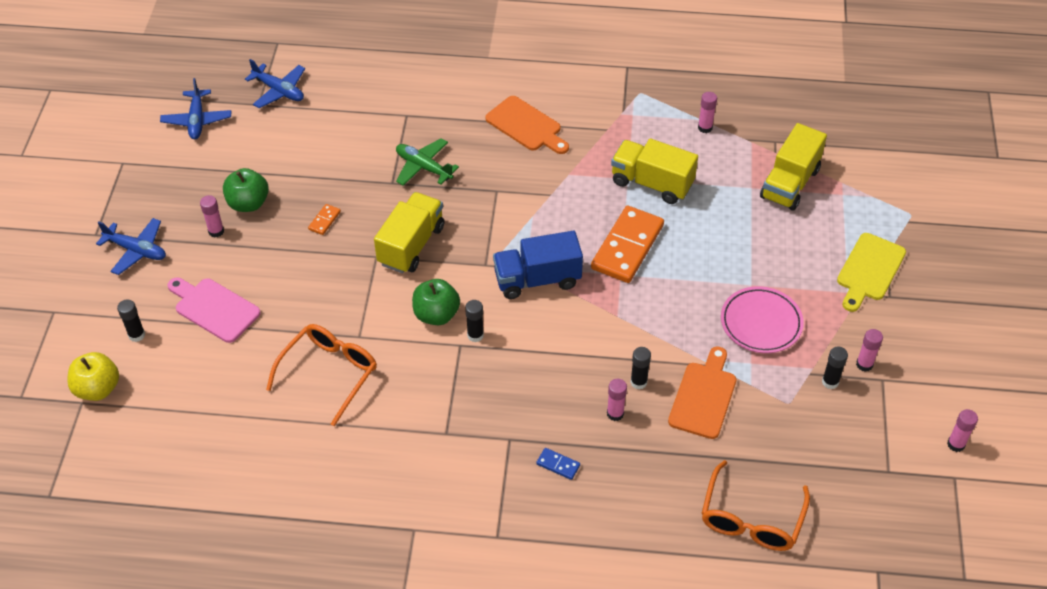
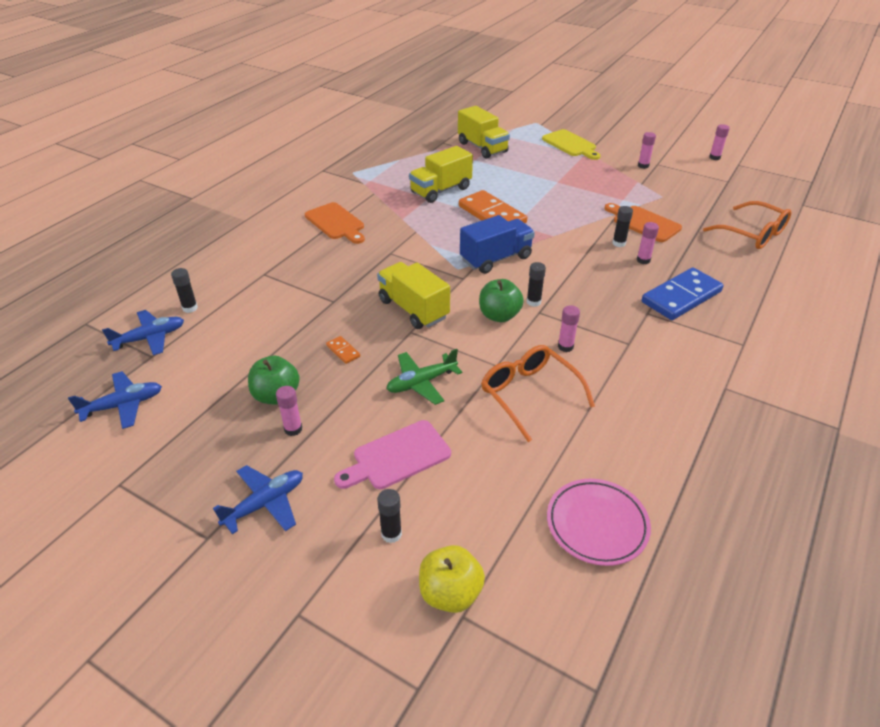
camera: 65 degrees left, 10 degrees down
(197, 120) = (123, 405): blue plane -> blue plane turned 45 degrees counterclockwise
(423, 167) = (332, 280): green plane -> green plane (421, 383)
(526, 126) = (336, 223): orange cutting board -> orange cutting board turned 75 degrees clockwise
(537, 279) = (496, 259): blue truck -> blue truck turned 135 degrees counterclockwise
(558, 465) = (681, 297): blue domino -> blue domino, size x2.41
(705, 128) = (408, 160): pink glue stick -> pink glue stick (565, 347)
(761, 323) = (591, 187): pink plate -> pink plate (597, 524)
(830, 382) = (651, 179): black glue stick -> black glue stick (190, 308)

